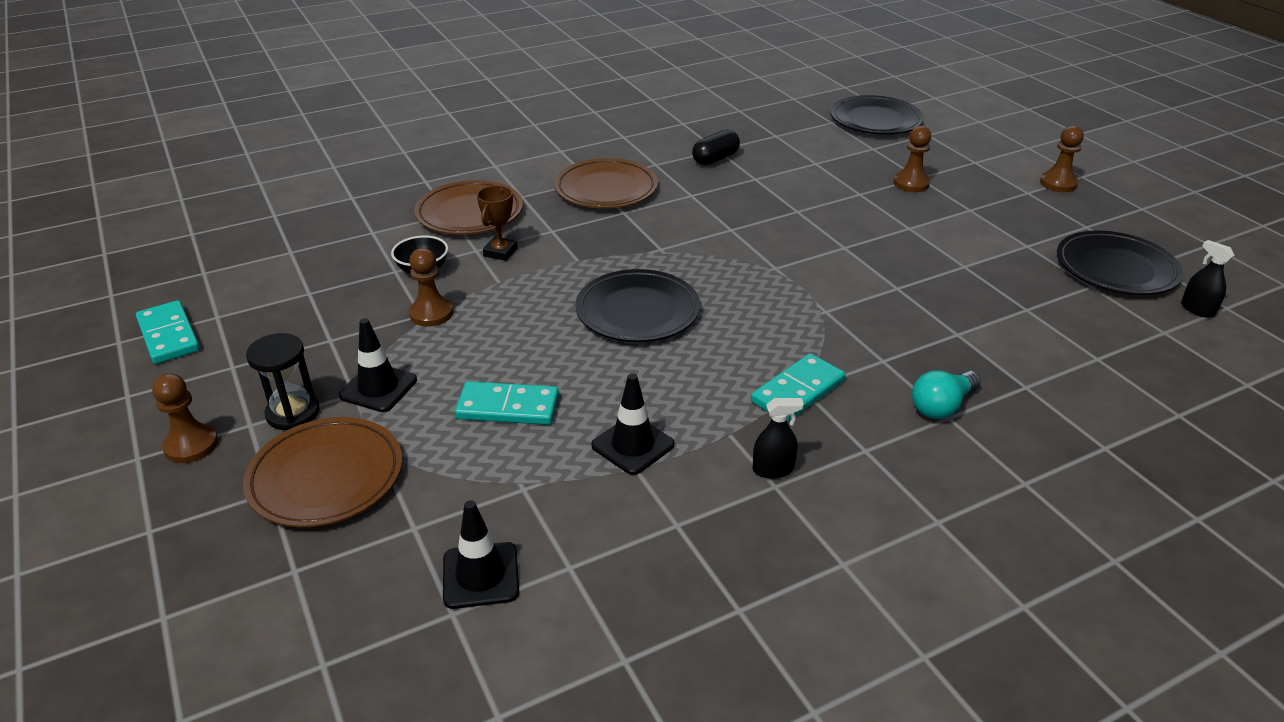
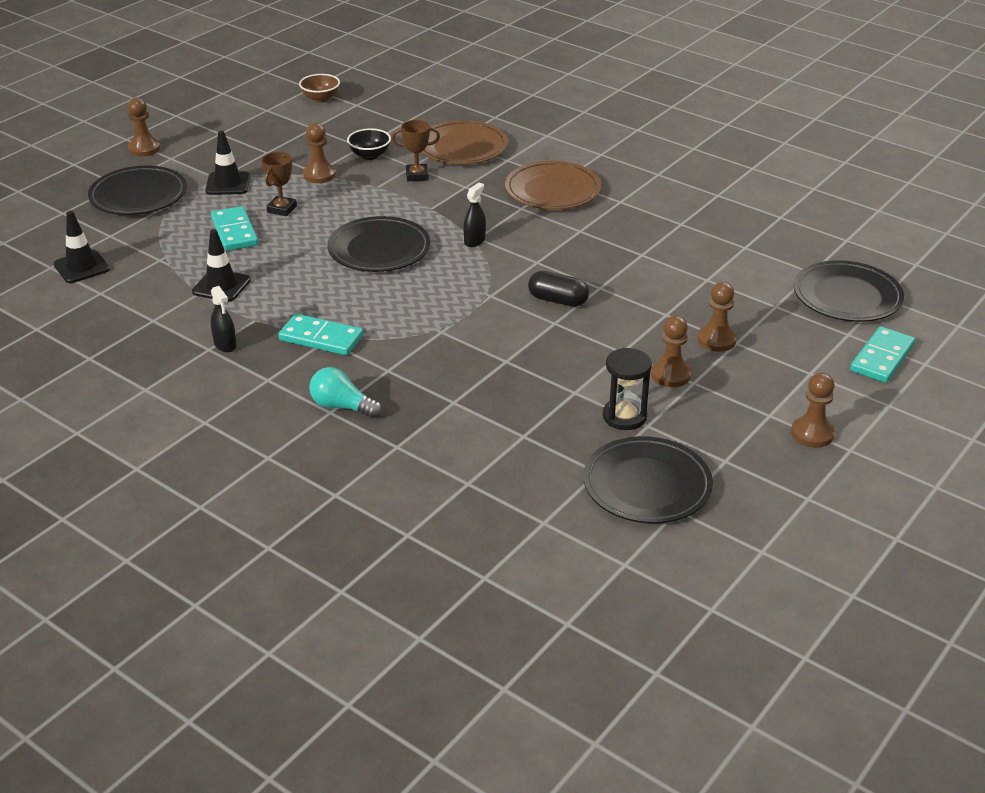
camera: 65 degrees right, 0 degrees up
(168, 335) = (238, 104): turquoise domino -> turquoise domino (881, 358)
(242, 271) = (320, 98): none -> brown bowl
(293, 413) = (188, 166): black hourglass -> black hourglass (624, 416)
(326, 477) = (138, 196): brown plate -> black plate
(486, 358) = (282, 209): none -> brown trophy
(715, 159) = (660, 227): black capsule -> black capsule (558, 300)
(955, 216) = (670, 375): none -> brown pawn
(1197, 309) = (604, 543): black spray bottle -> black spray bottle (474, 241)

